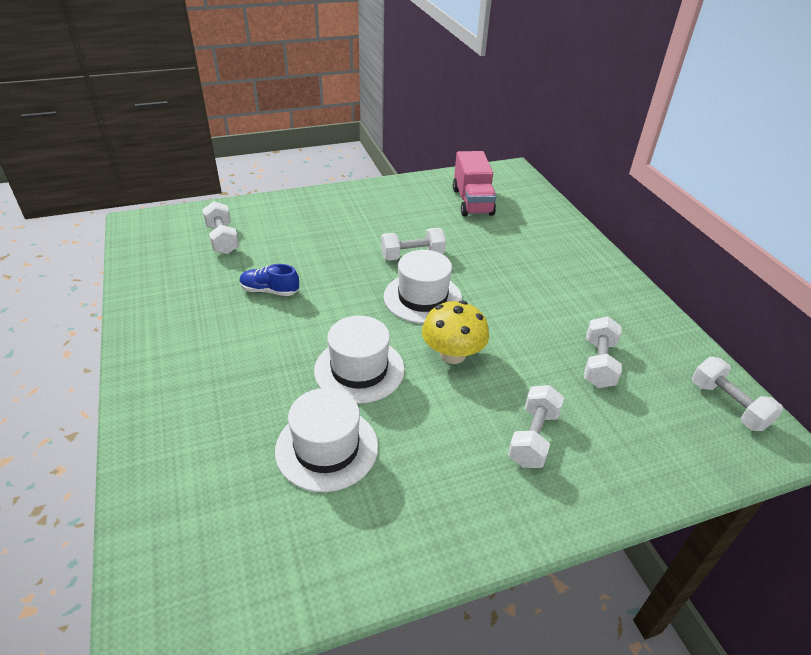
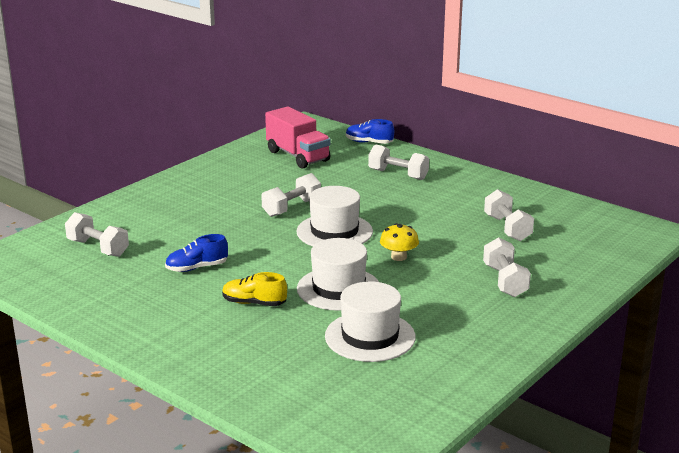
camera: 30 degrees left, 15 degrees down
(271, 352) = (254, 303): none -> yellow shoe
(452, 354) = (398, 257): yellow mushroom -> yellow mushroom, size x0.65
(550, 208) = (369, 142): none -> blue shoe
(728, 405) = (609, 222): white dumbbell -> white dumbbell (398, 174)

